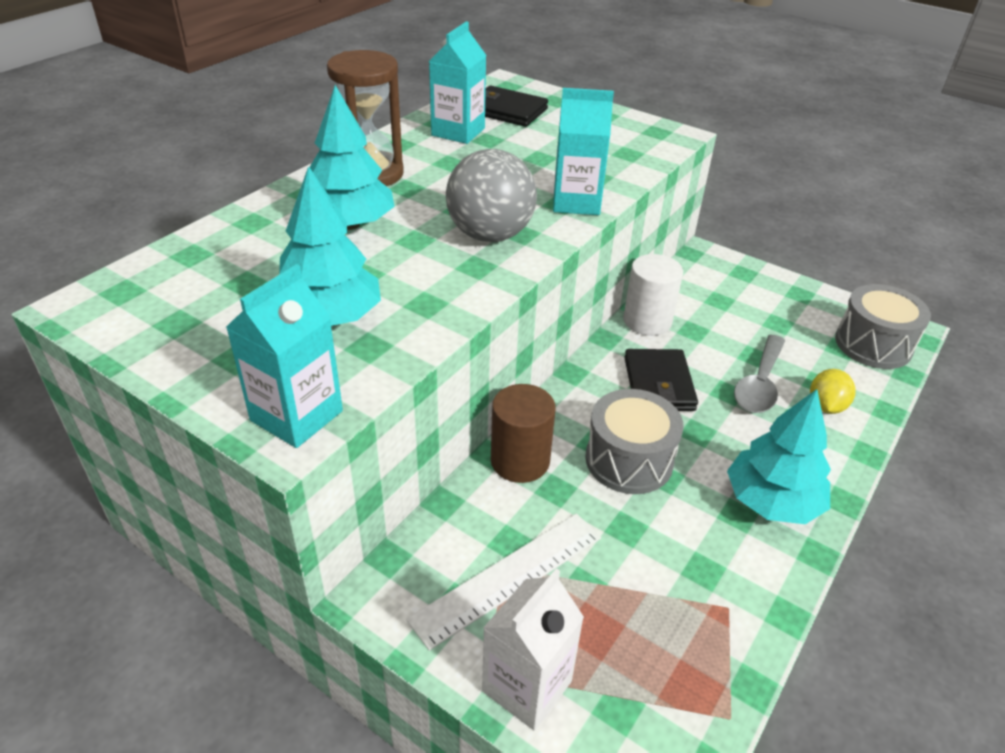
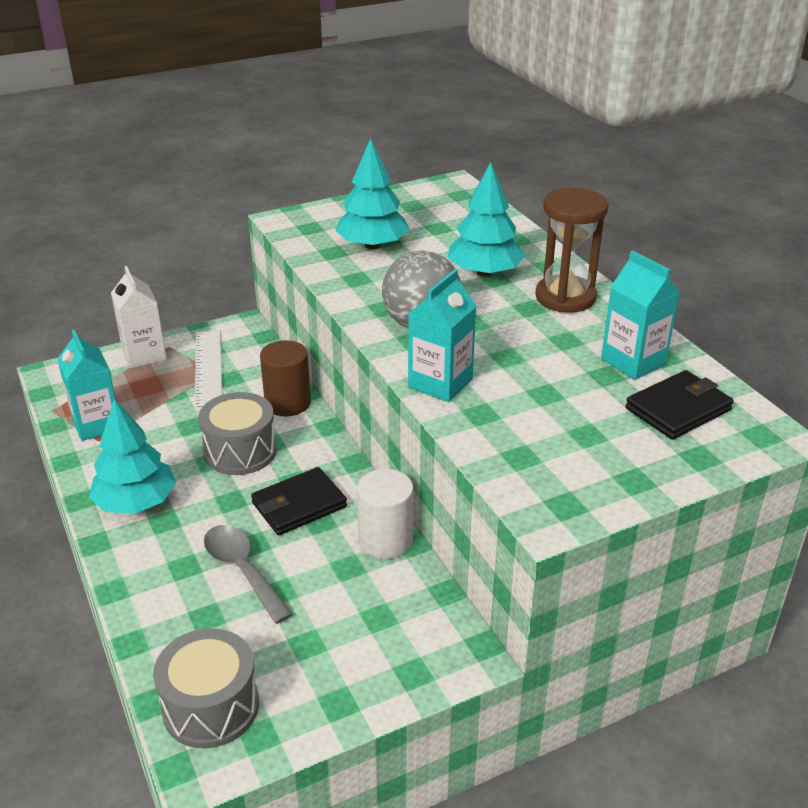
camera: 120 degrees right, 5 degrees down
(296, 416) = (295, 223): turquoise carton -> turquoise carton (97, 424)
(658, 384) = (299, 505): black wallet -> black wallet turned 60 degrees counterclockwise
(826, 406) = (178, 599): yellow lemon -> none

